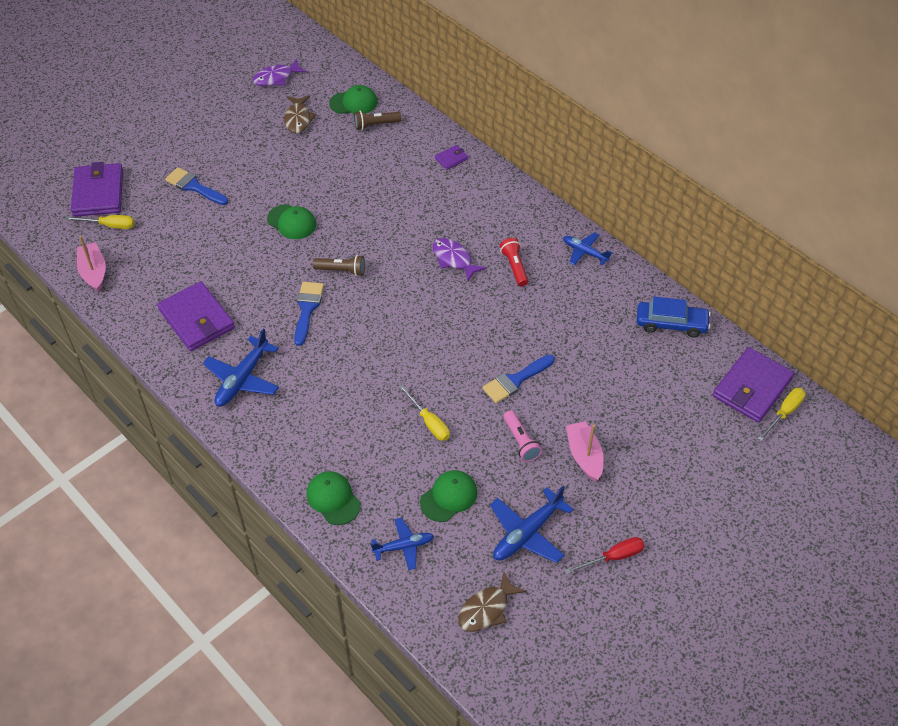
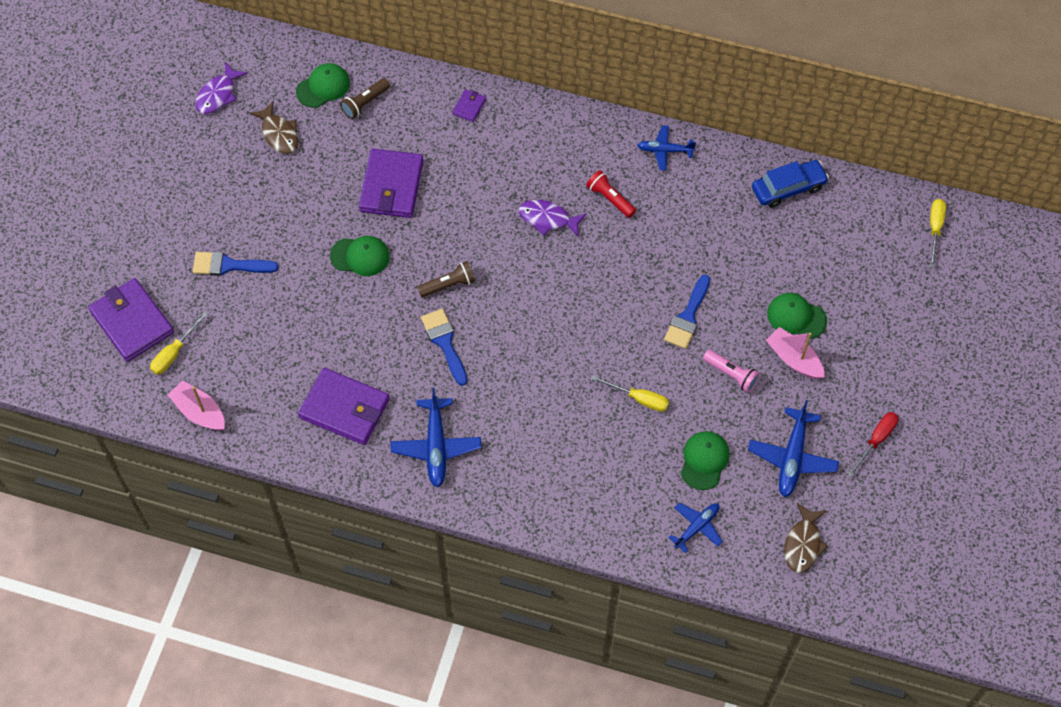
camera: 30 degrees left, 10 degrees up
(109, 225) = (174, 353): yellow screwdriver -> yellow screwdriver turned 150 degrees clockwise
(333, 499) = (605, 517): green cap -> green cap (796, 317)
(752, 387) = (894, 218): purple wallet -> purple wallet (391, 186)

